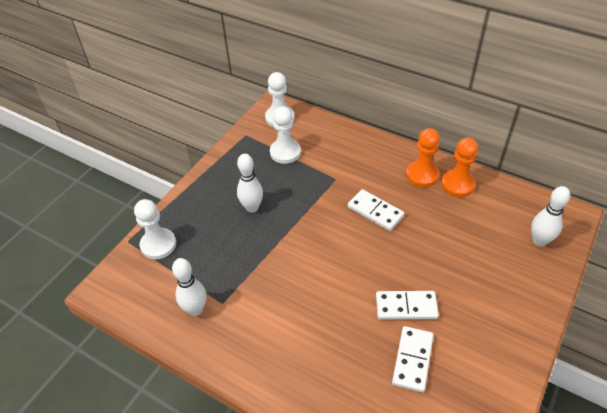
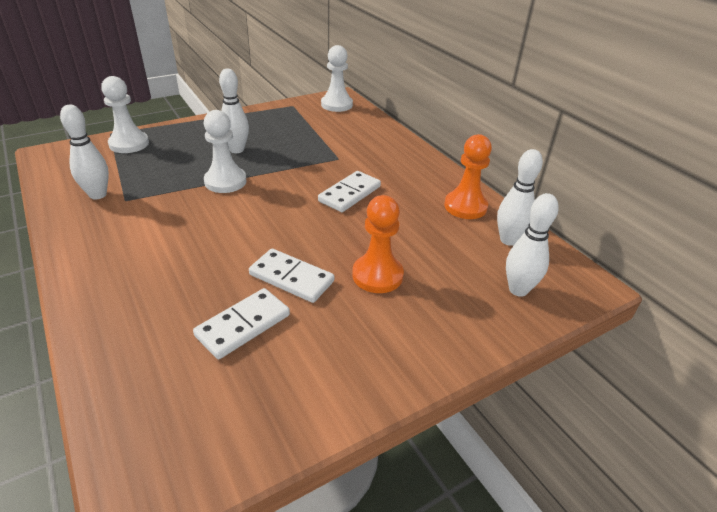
camera: 25 degrees right, 10 degrees down
(285, 152) = (313, 126): white pawn -> white pawn (225, 181)
(375, 211) = (350, 194): white domino -> white domino turned 60 degrees clockwise
(422, 175) = (432, 186): orange pawn -> orange pawn (377, 275)
(505, 202) = (508, 240): none -> white bowling pin

